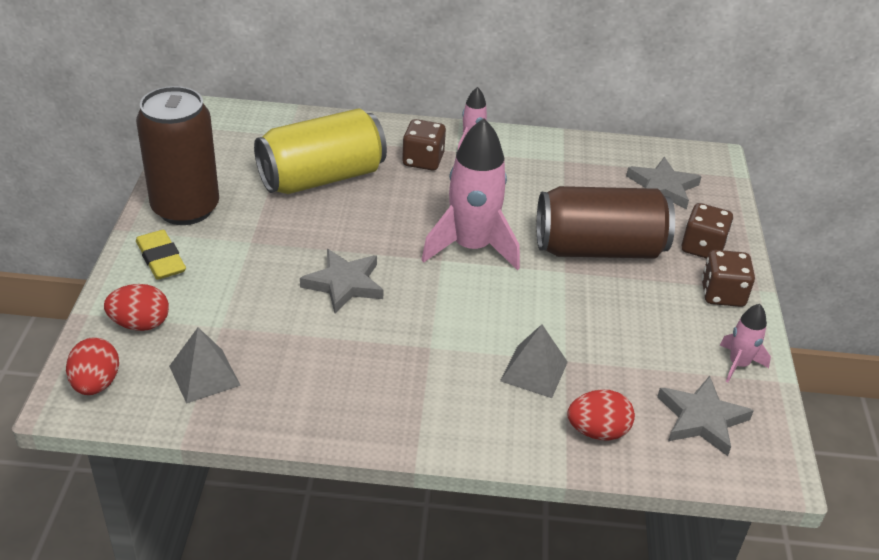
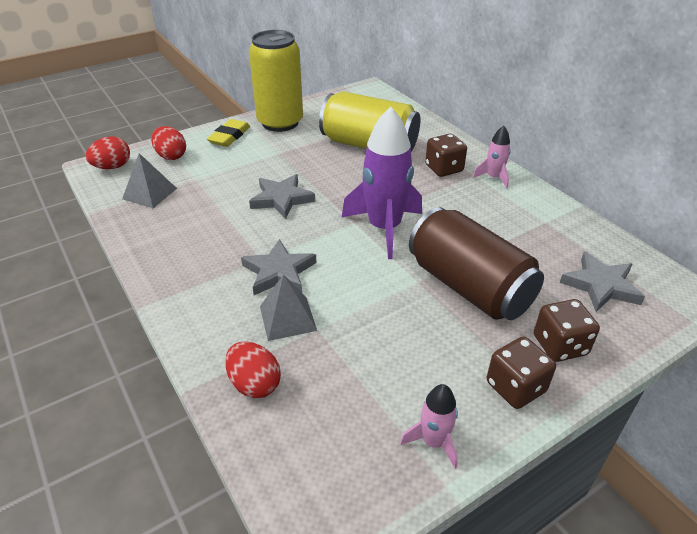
camera: 55 degrees right, 0 degrees up
(185, 208) = (280, 122): brown can -> yellow can
(471, 247) = (384, 228): pink rocket -> purple rocket
(702, 419) = (333, 447): grey star -> grey star (279, 272)

